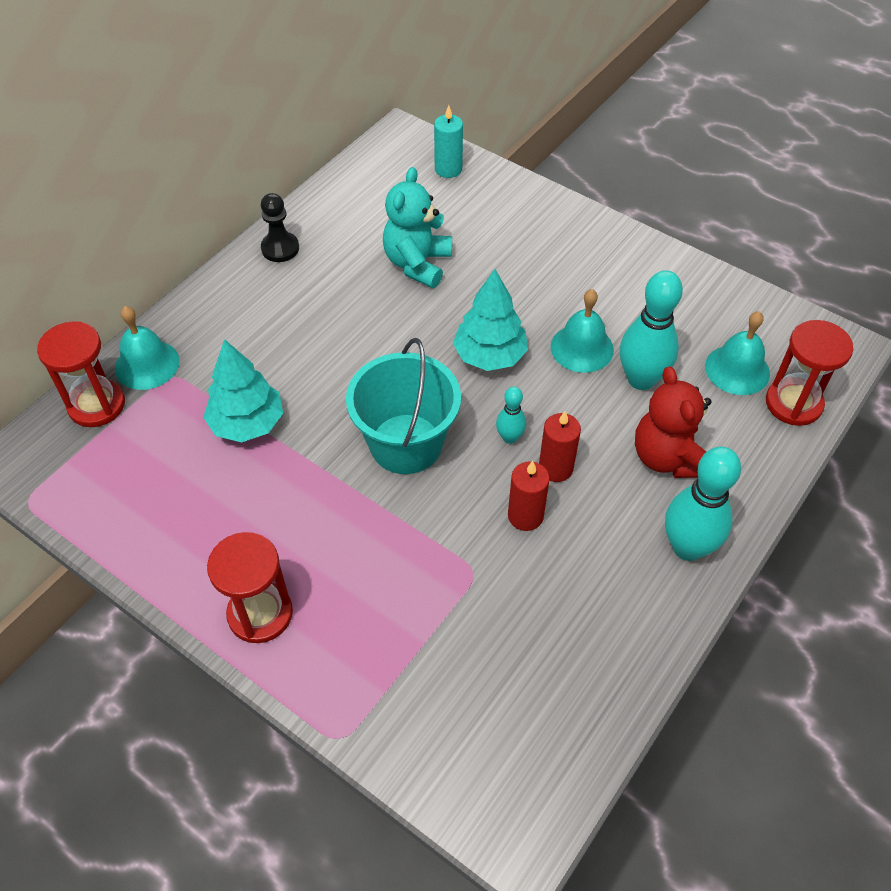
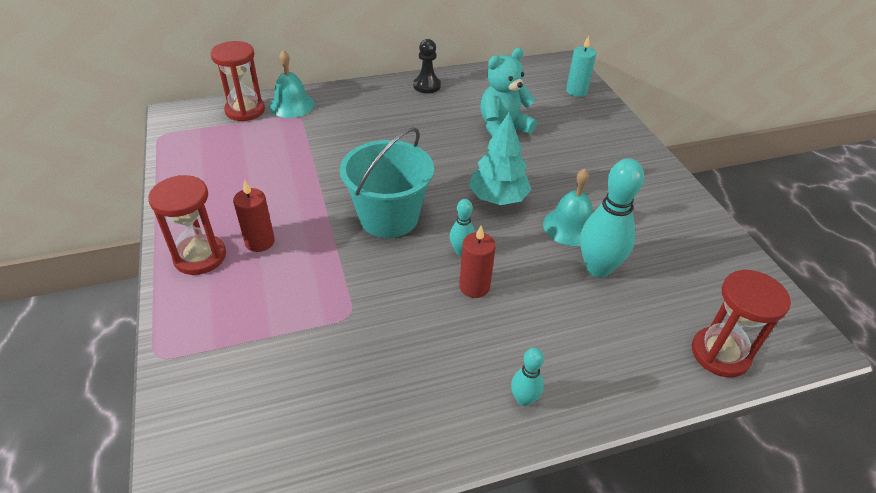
camera: 35 degrees right, 10 degrees down
(247, 423) = (309, 158): turquoise tree -> none
(525, 516) = (421, 303): red candle -> red candle (260, 242)
(668, 457) = (569, 329): red teddy bear -> none
(687, 547) = (524, 399): turquoise bowling pin -> turquoise bowling pin, size x0.51
(737, 369) = (688, 303): turquoise bell -> none

